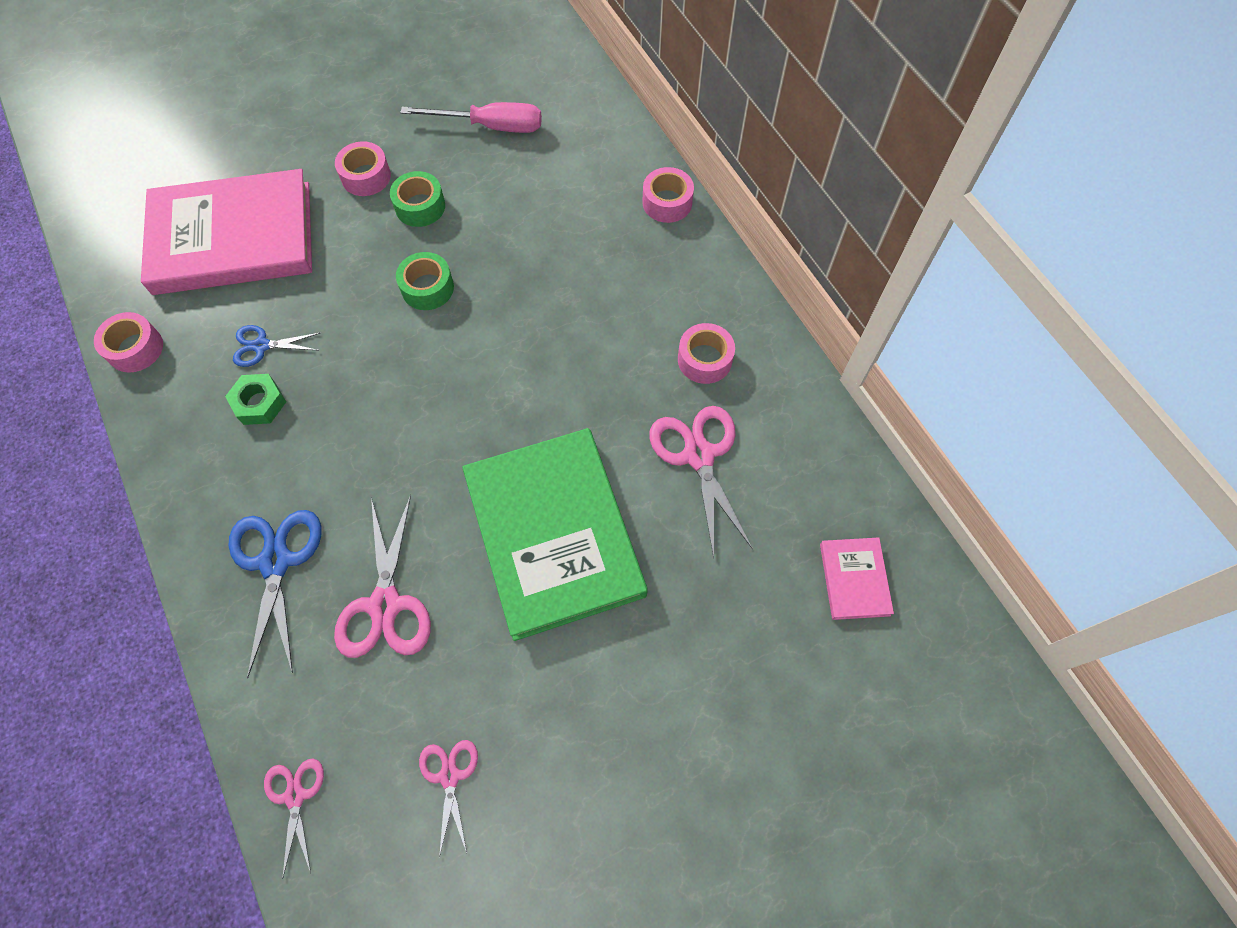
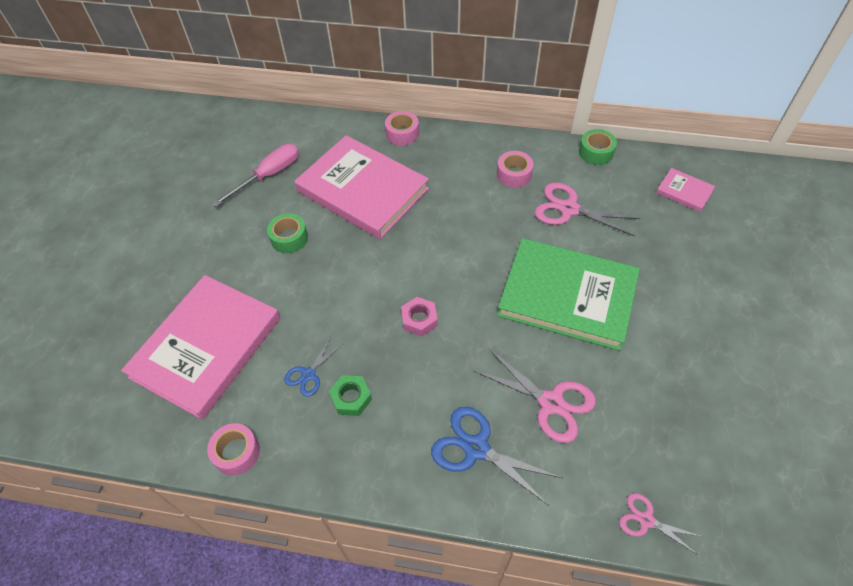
camera: 50 degrees left, 10 degrees down
(366, 176) = (237, 252): pink tape -> none
(403, 400) = (419, 319): none -> pink nut
(427, 288) = (351, 266): green tape -> green tape (596, 152)
(450, 776) = (683, 428): pink scissors -> none
(544, 224) = (362, 190): none -> pink book

